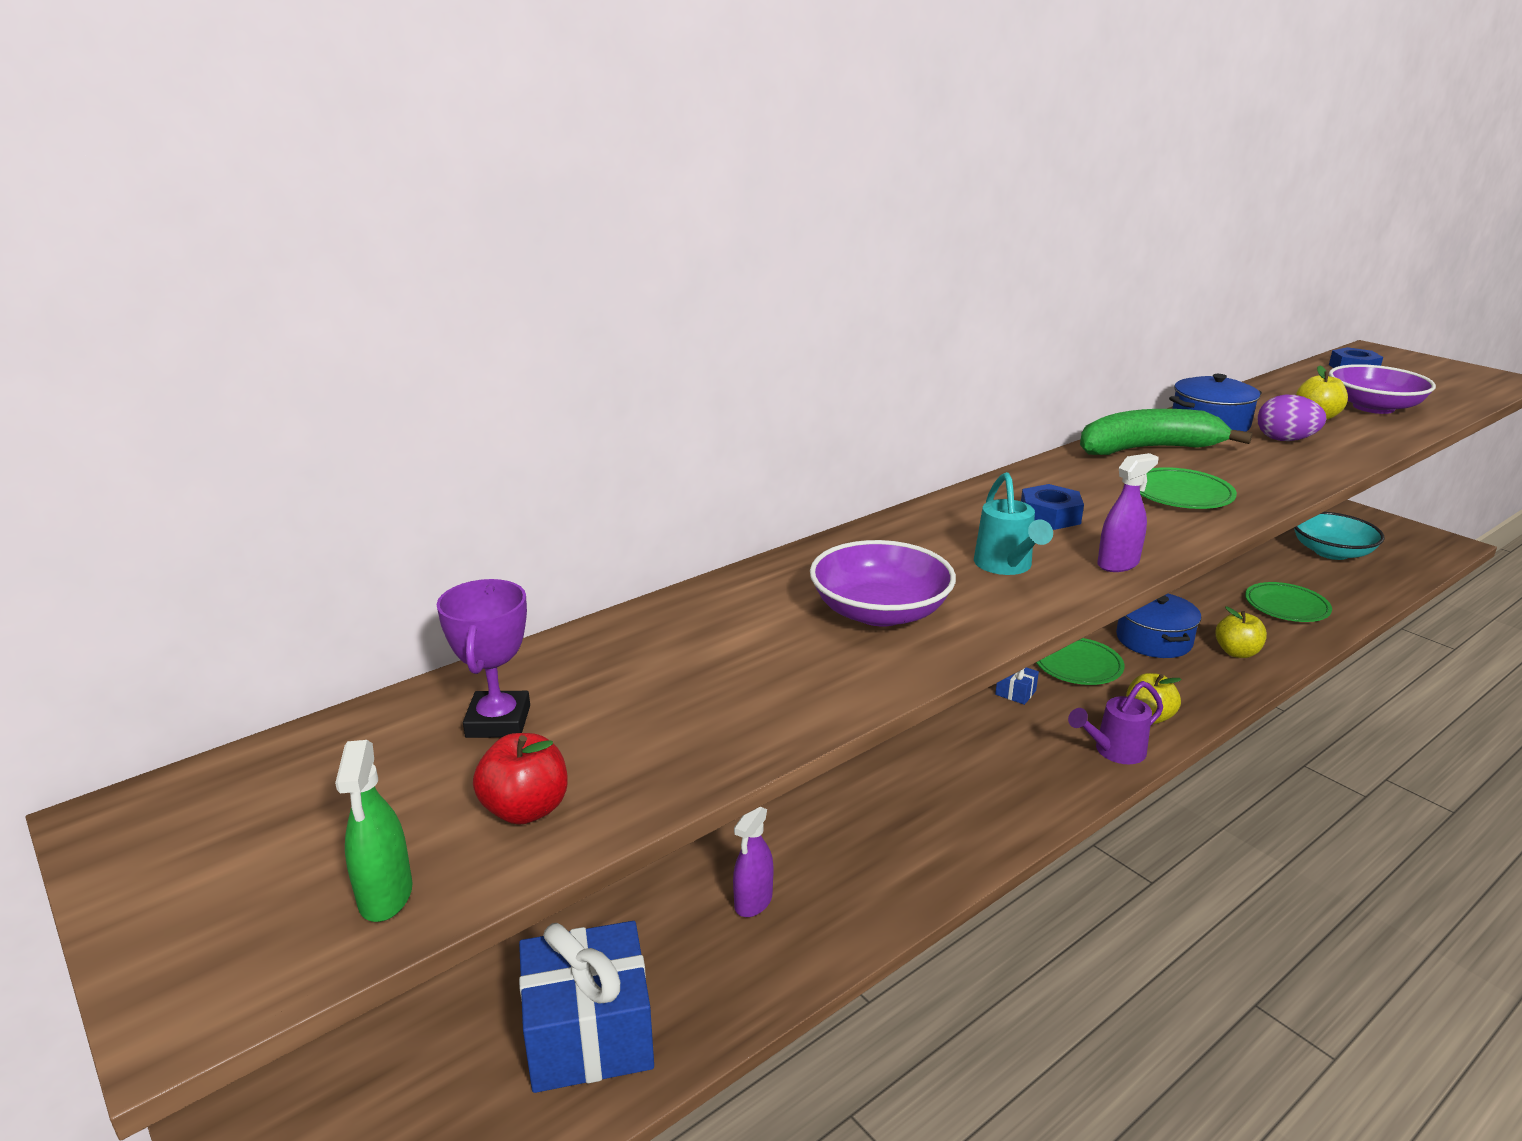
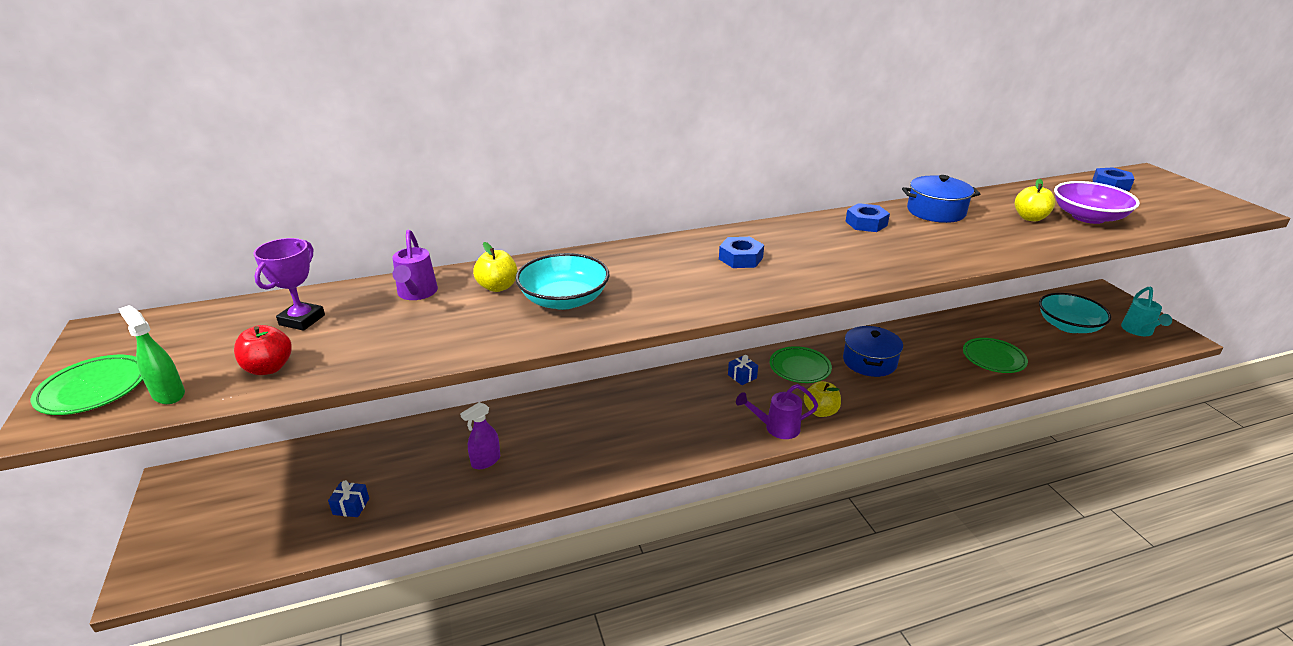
camera: 20 degrees right, 5 degrees up
(385, 896) = (168, 394): green spray bottle -> green spray bottle turned 120 degrees clockwise
(589, 1034) = (351, 506): blue gift -> blue gift, size x0.40
(647, 645) = (416, 294): none -> purple watering can
(880, 612) = (564, 300): purple bowl -> turquoise bowl
(1006, 566) = (673, 286): turquoise watering can -> turquoise watering can (1138, 331)
(1118, 564) = (749, 298): purple spray bottle -> none
(1148, 449) = (866, 223): green banana -> blue nut
(1180, 494) = (851, 258): green plate -> green plate (93, 389)
(1237, 652) = (924, 382): yellow apple -> yellow apple (498, 287)
(1285, 440) = (981, 232): purple egg -> none

